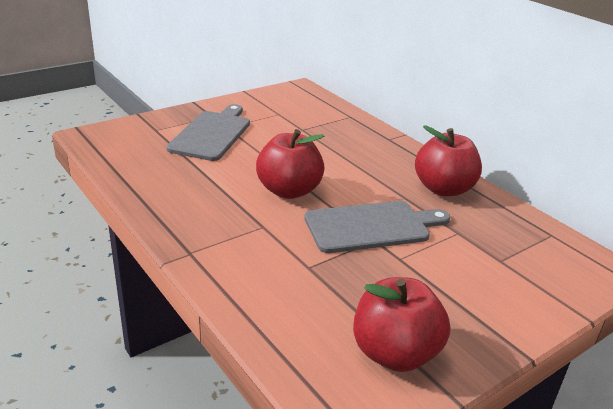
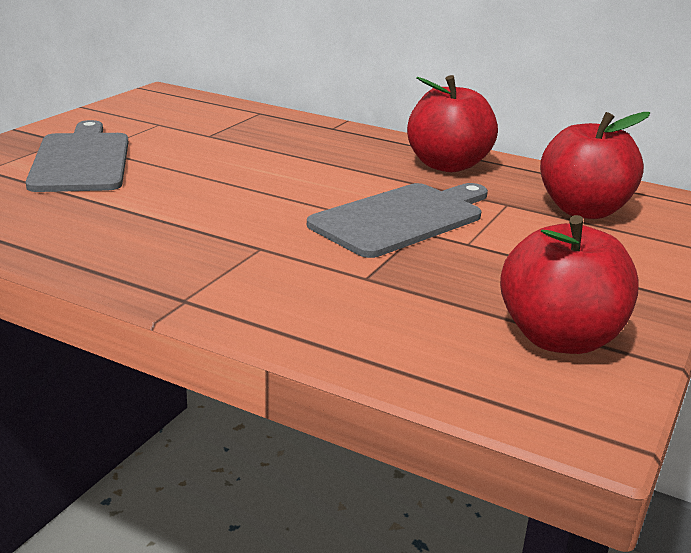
camera: 25 degrees left, 5 degrees down
(289, 191) = (257, 202): red apple -> red apple (583, 210)

